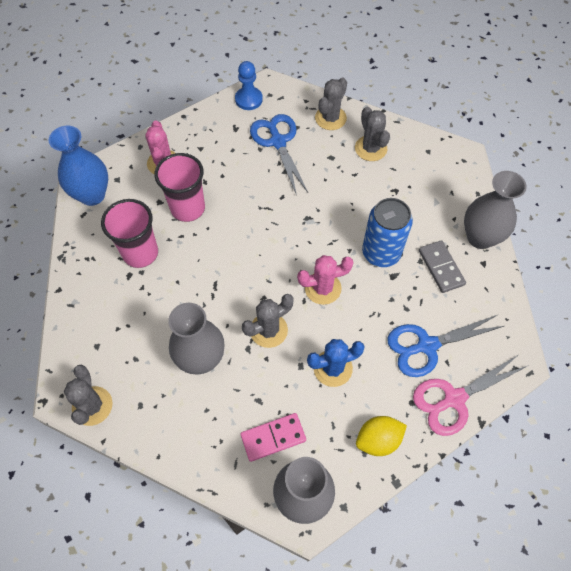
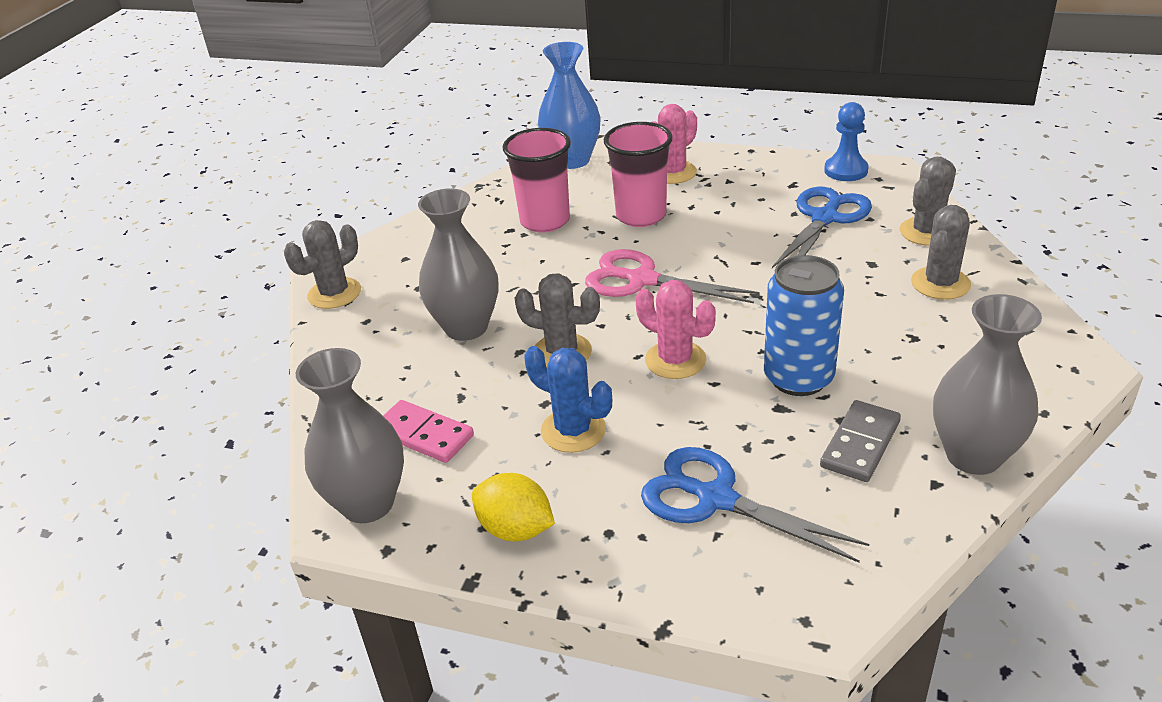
camera: 55 degrees right, 25 degrees down
(330, 118) = (927, 232): grey cactus -> grey cactus turned 45 degrees counterclockwise
(454, 399) = (666, 574): pink scissors -> pink scissors (642, 280)

